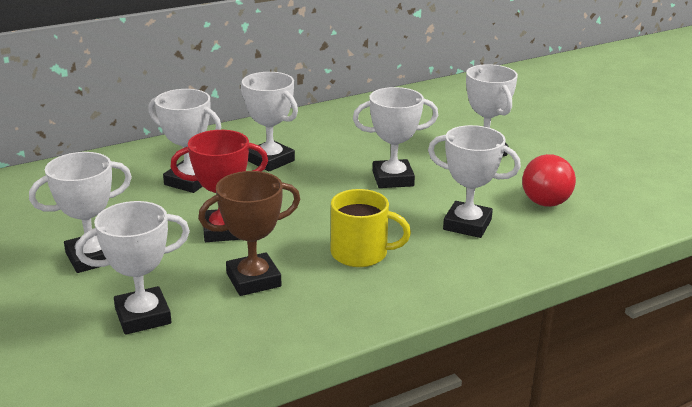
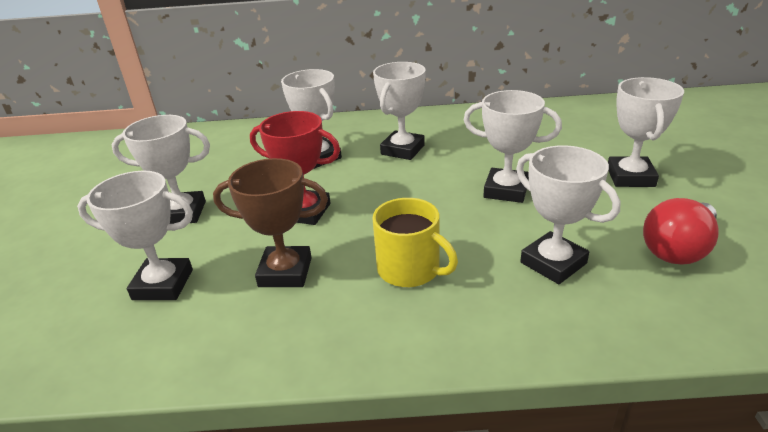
camera: 30 degrees right, 5 degrees up
(270, 160) = (402, 150): white trophy -> white trophy turned 45 degrees clockwise

